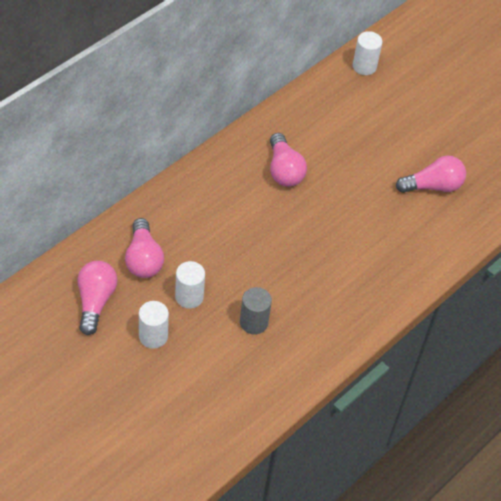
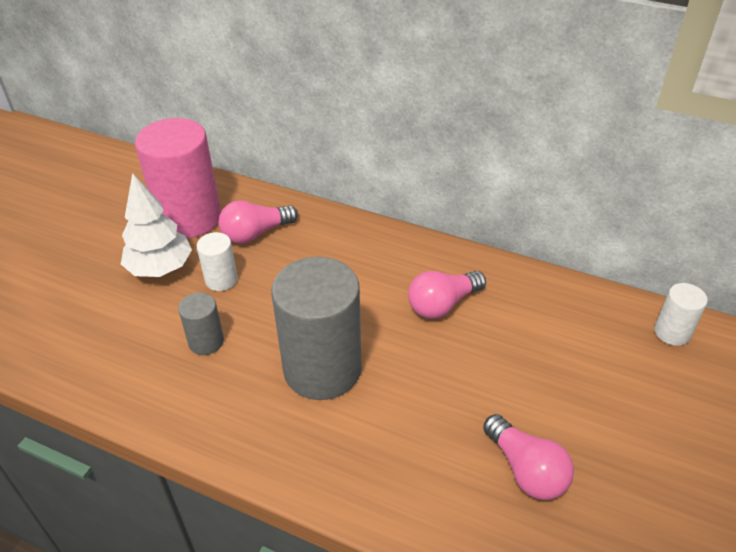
camera: 75 degrees right, 10 degrees down
(95, 301) = (189, 218): pink light bulb -> pink cylinder
(153, 336) = (160, 268): white cylinder -> white tree
(312, 259) = (322, 369): none -> grey cylinder

